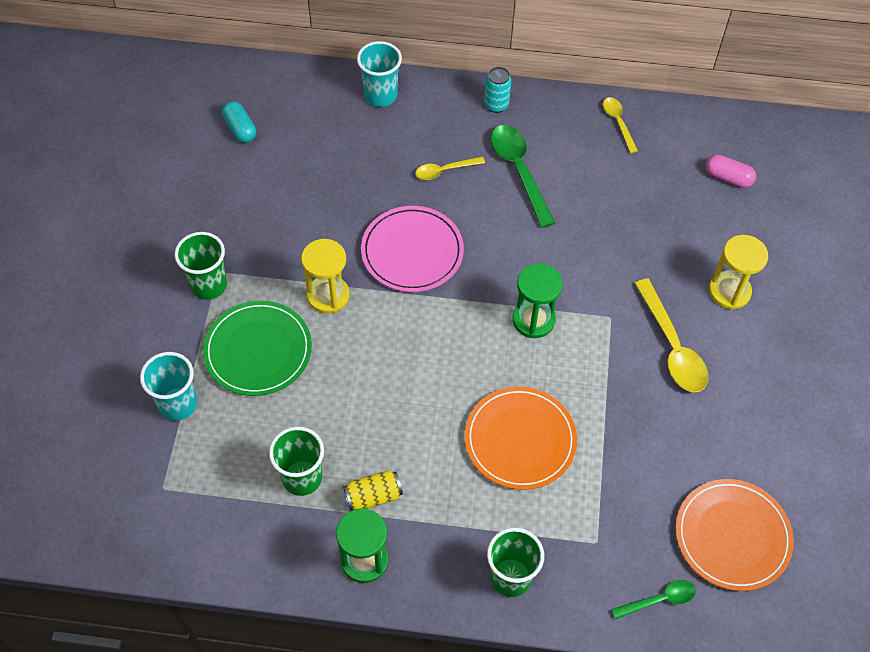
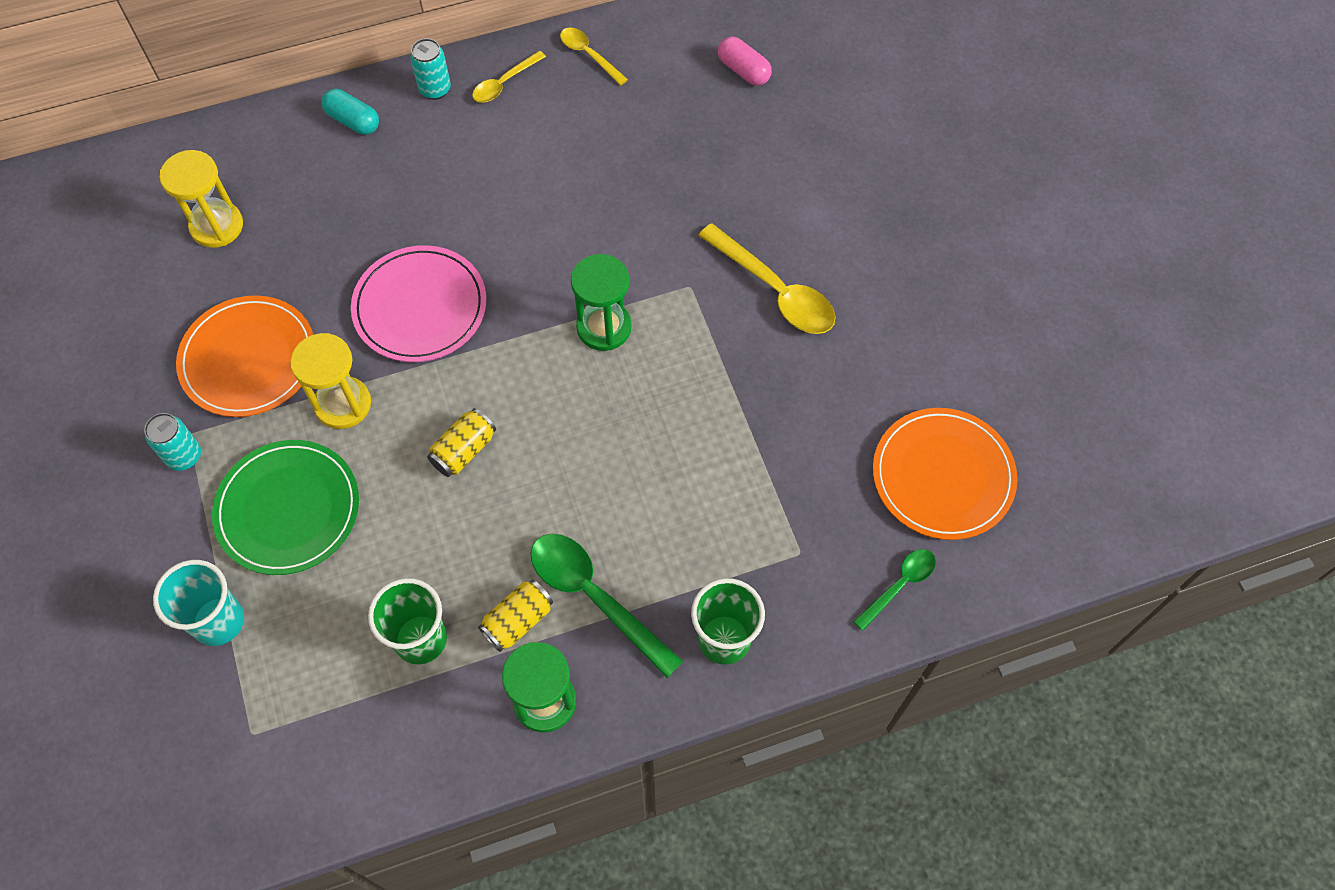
camera: 25 degrees left, 5 degrees up
(209, 285) = (184, 456): green cup -> turquoise can
(240, 129) = (127, 244): turquoise capsule -> turquoise capsule (353, 121)
(380, 95) = (287, 132): turquoise cup -> none
(394, 363) = (464, 450): none -> yellow can
(444, 170) = (411, 193): yellow spoon -> yellow spoon (504, 83)
(519, 171) = (501, 158): green spoon -> green spoon (595, 597)
(520, 440) = (657, 474): orange plate -> orange plate (248, 359)
(728, 178) = (743, 70): pink capsule -> pink capsule turned 45 degrees clockwise
(729, 291) = (807, 200): yellow hourglass -> yellow hourglass (217, 226)

